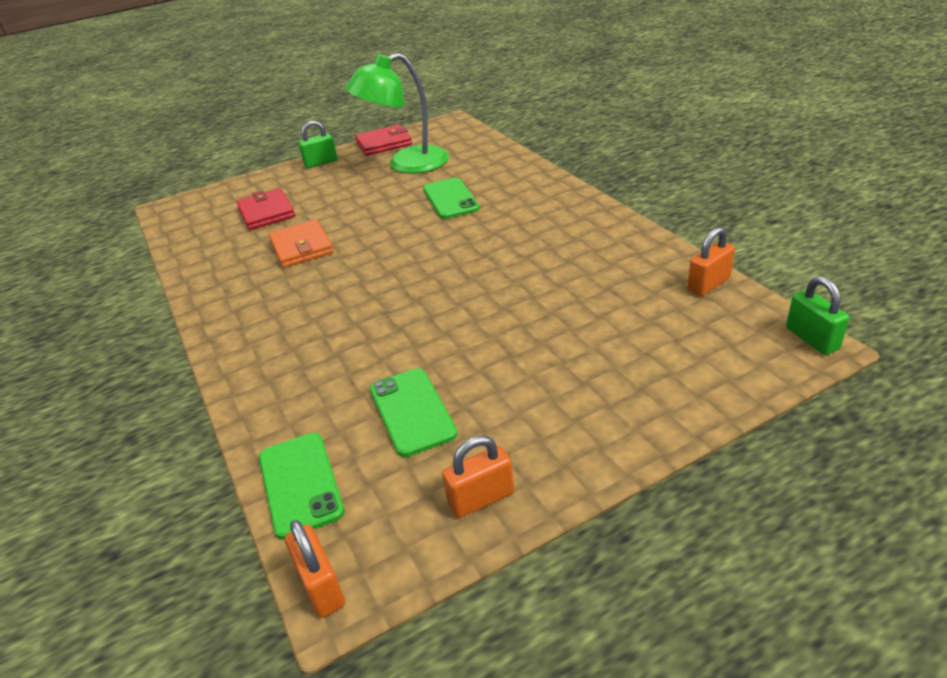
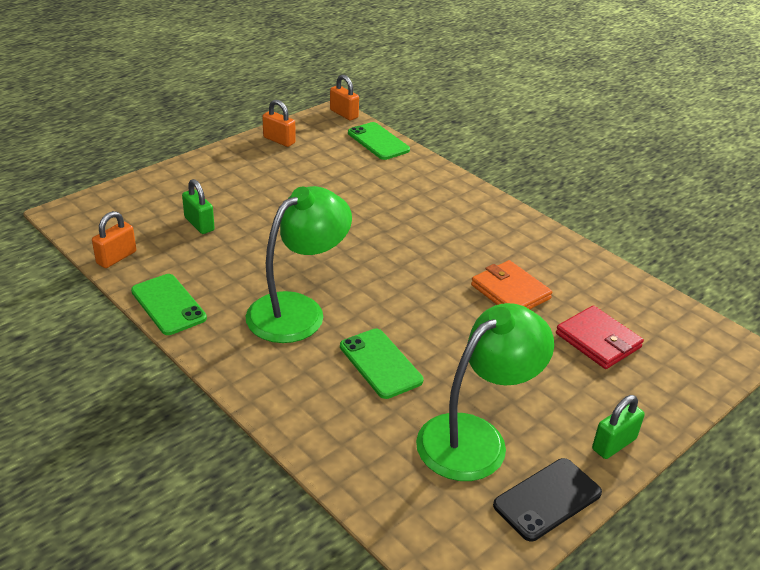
camera: 160 degrees right, 0 degrees up
(384, 143) = (547, 499): red wallet -> black phone
(412, 411) = (331, 172): green phone -> green phone (168, 304)
(481, 498) = (279, 140): orange padlock -> orange padlock turned 75 degrees clockwise
(508, 234) = (297, 310): none -> green lamp
(812, 339) = (61, 218): green padlock -> green padlock (199, 224)

